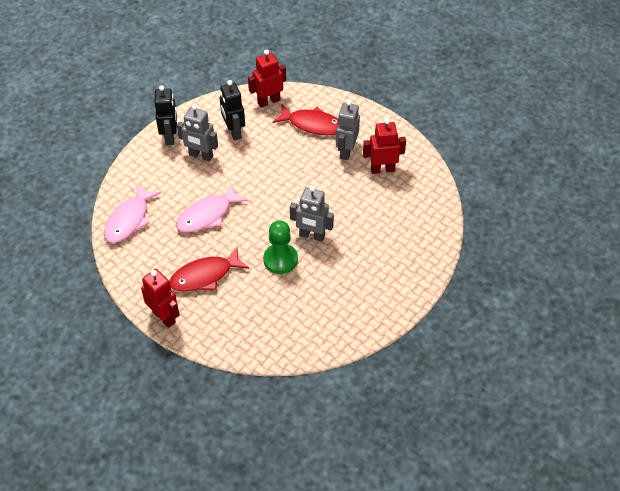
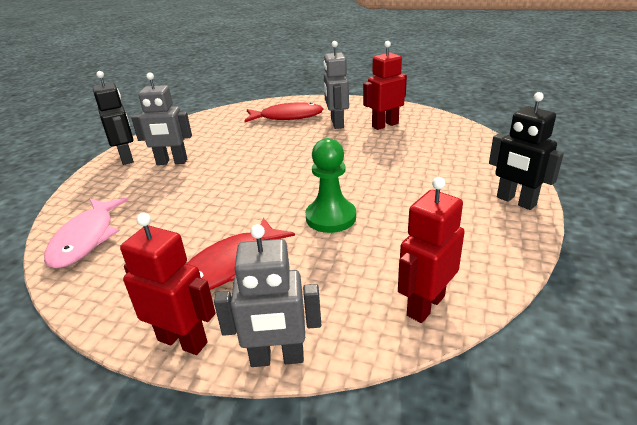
camera: 20 degrees left, 20 degrees down
(207, 215) = (204, 205): pink fish -> none
(234, 132) = (204, 139): black robot -> black robot (515, 201)
(268, 101) = (231, 114): red robot -> red robot (425, 305)
(312, 235) = (353, 187): grey robot -> grey robot (277, 358)

